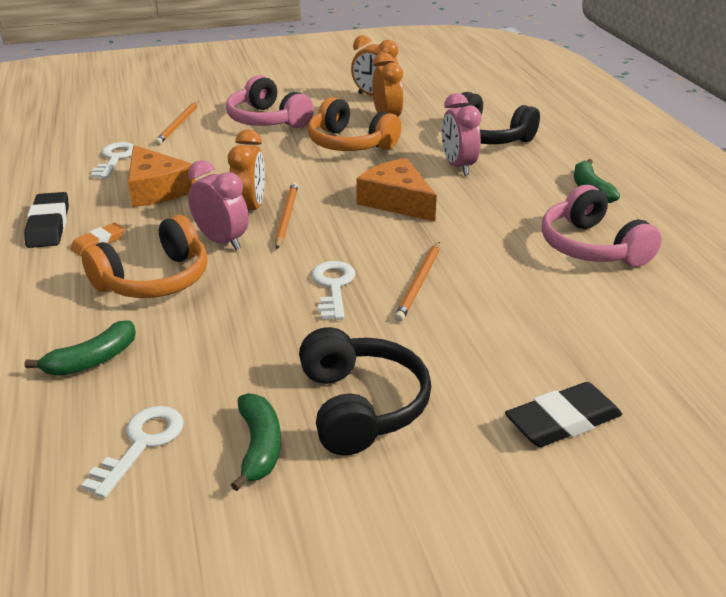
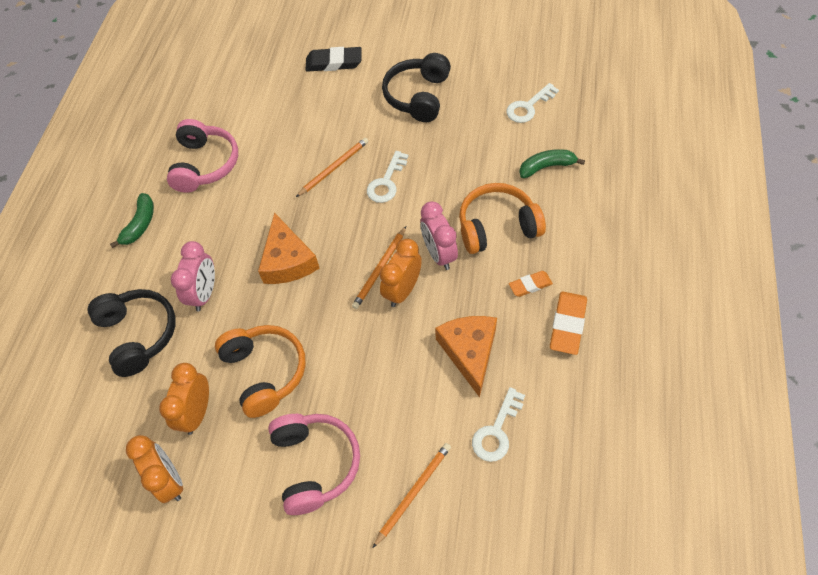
camera: 150 degrees left, 25 degrees up
(48, 225) = (567, 325): black eraser -> orange eraser
(259, 447) = (475, 90): green banana -> none

